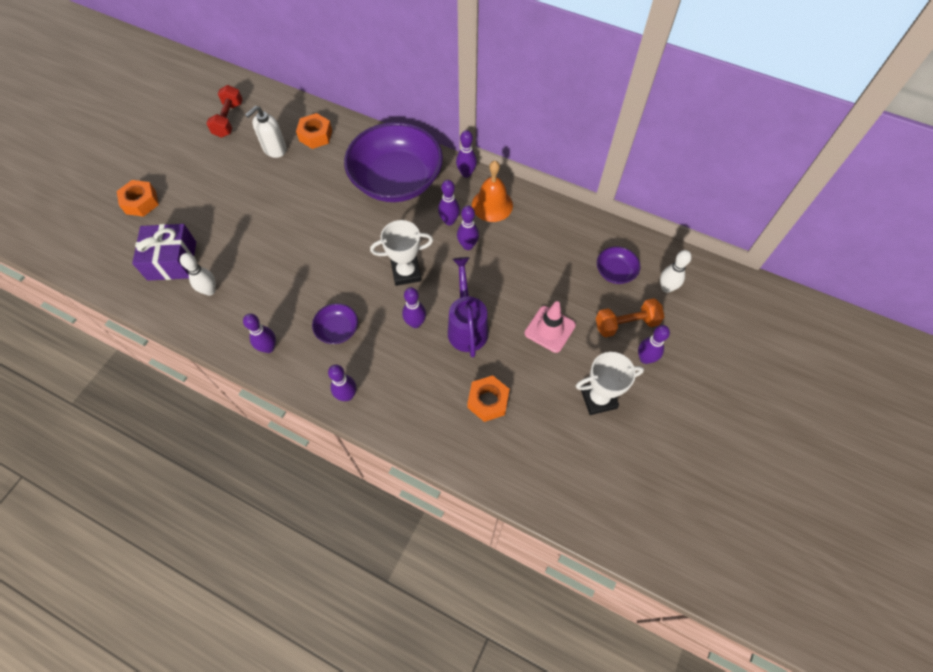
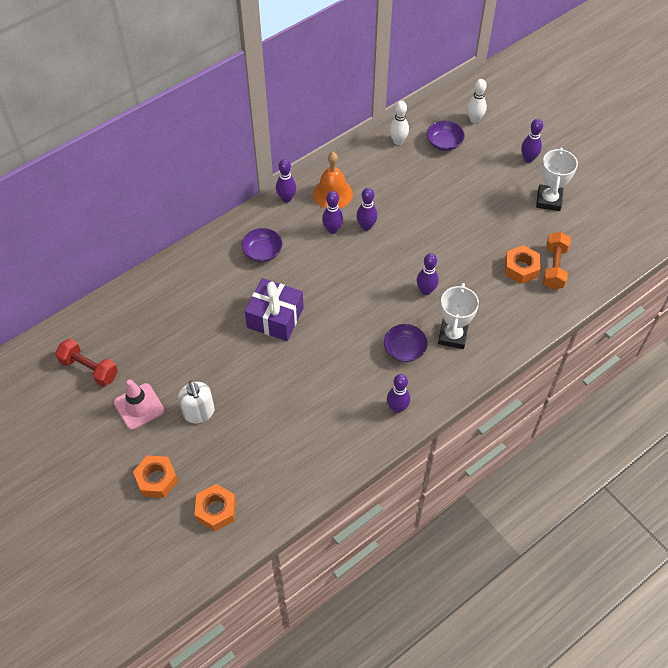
camera: 65 degrees left, 5 degrees down
(172, 261) = (253, 466): purple gift -> purple gift (275, 318)
(210, 290) = (308, 441): white bowling pin -> white bowling pin (398, 141)
(274, 149) = (159, 338): white soap dispenser -> white soap dispenser (199, 412)
(315, 135) = (164, 298): orange nut -> orange nut (216, 510)
(347, 395) = (473, 362): purple bowling pin -> none
(396, 180) = (262, 252): purple bowl -> purple bowl, size x0.42
(406, 272) = (370, 280): white trophy -> white trophy (452, 336)
(467, 326) = (446, 257): purple watering can -> none
(550, 329) = (476, 204): pink traffic cone -> pink traffic cone (139, 406)
(626, 324) = (494, 157): orange dumbbell -> orange dumbbell (554, 267)

